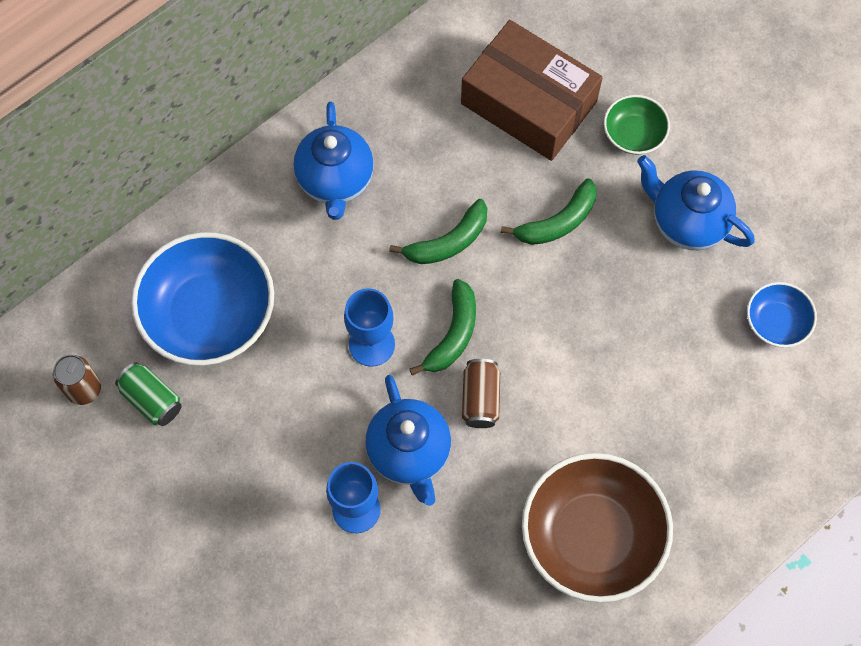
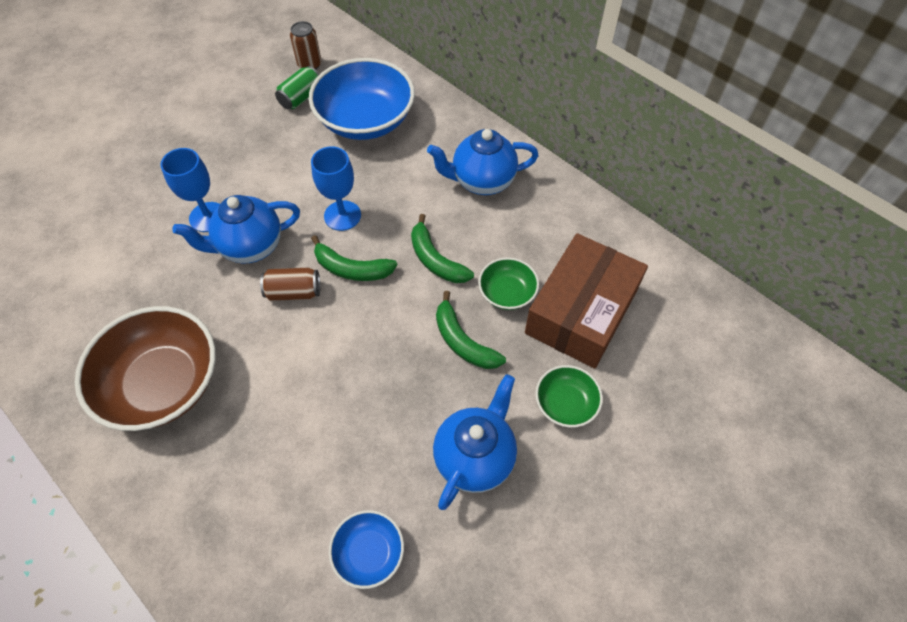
camera: 85 degrees right, 10 degrees down
(499, 172) = (507, 293): none -> green bowl

